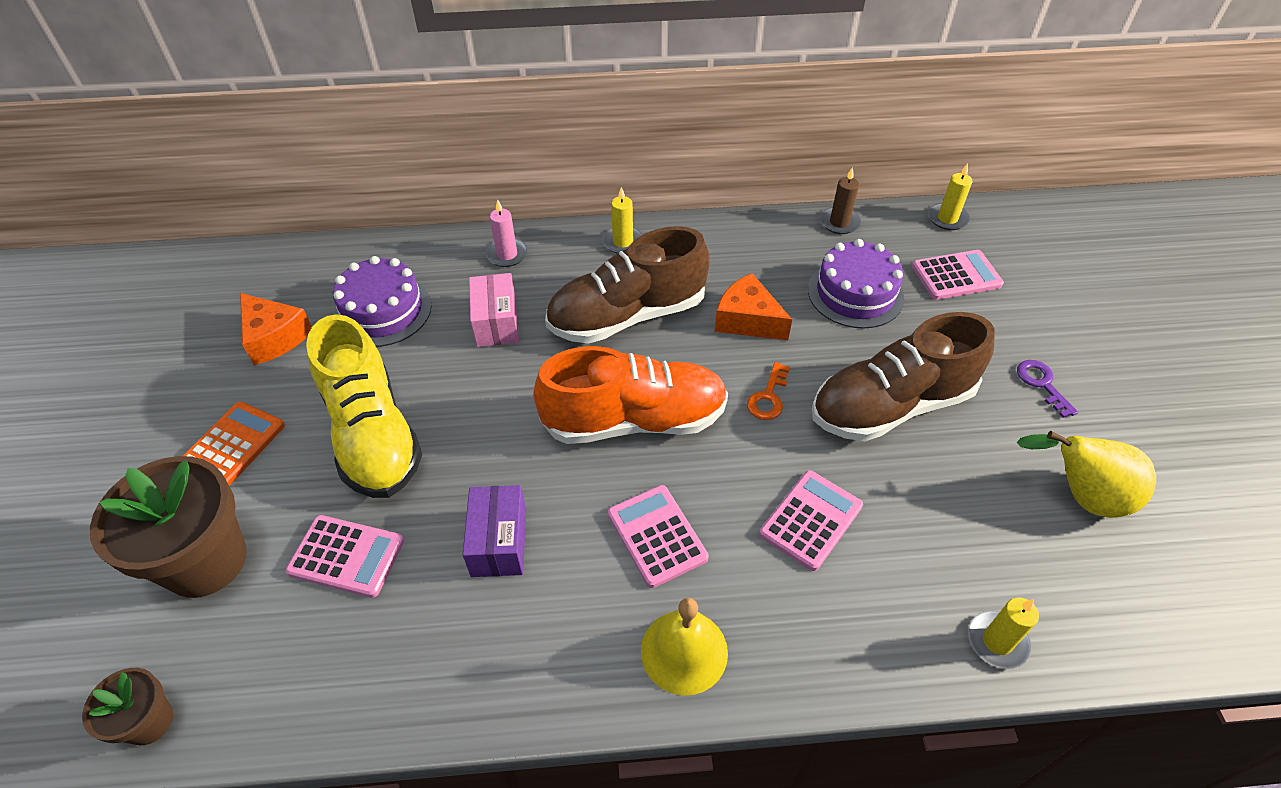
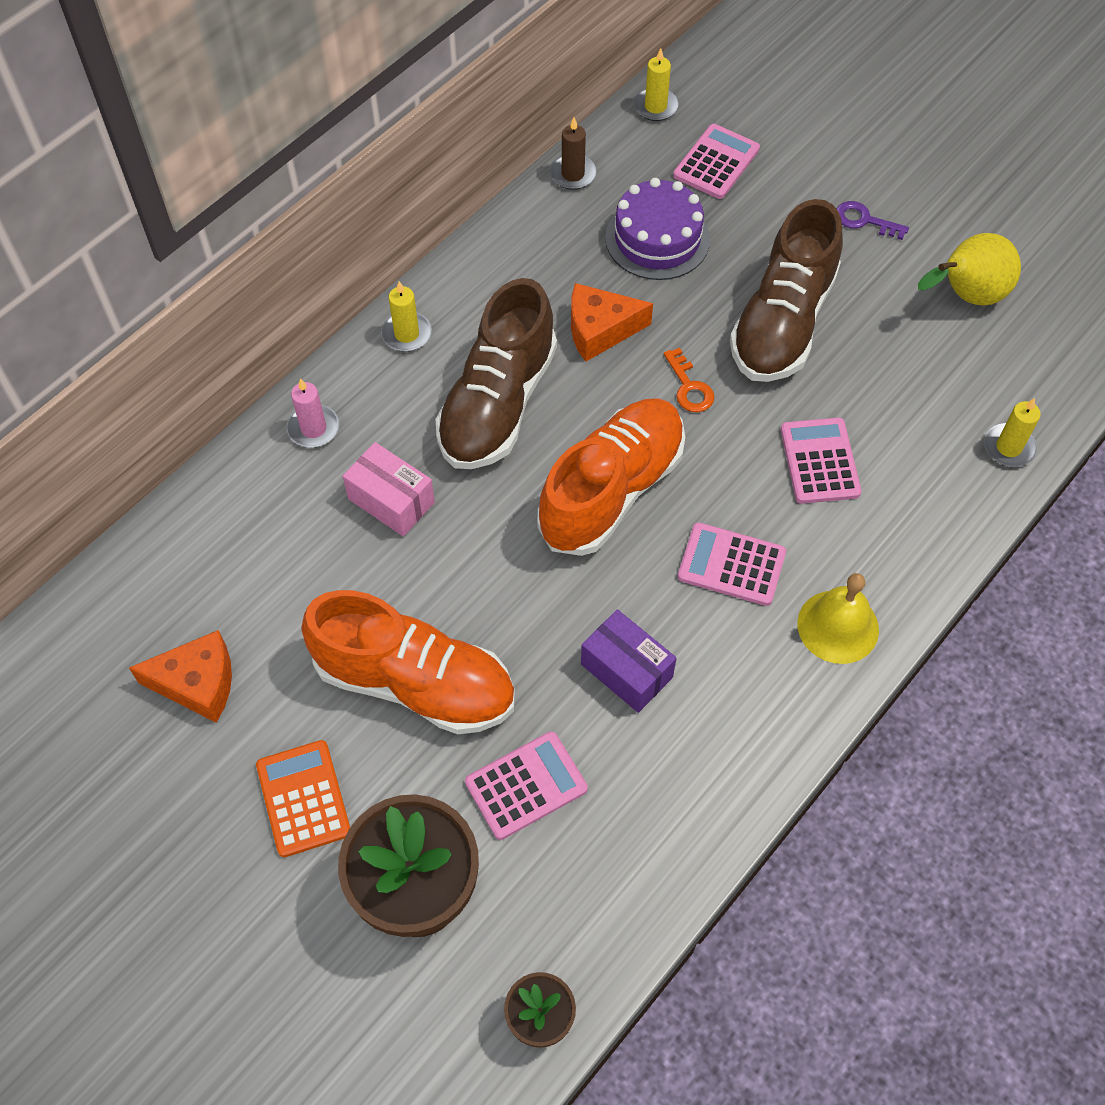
camera: 45 degrees left, 10 degrees up
(373, 434) = (415, 682): yellow shoe -> orange shoe
(383, 311) = (269, 575): purple cake -> none

